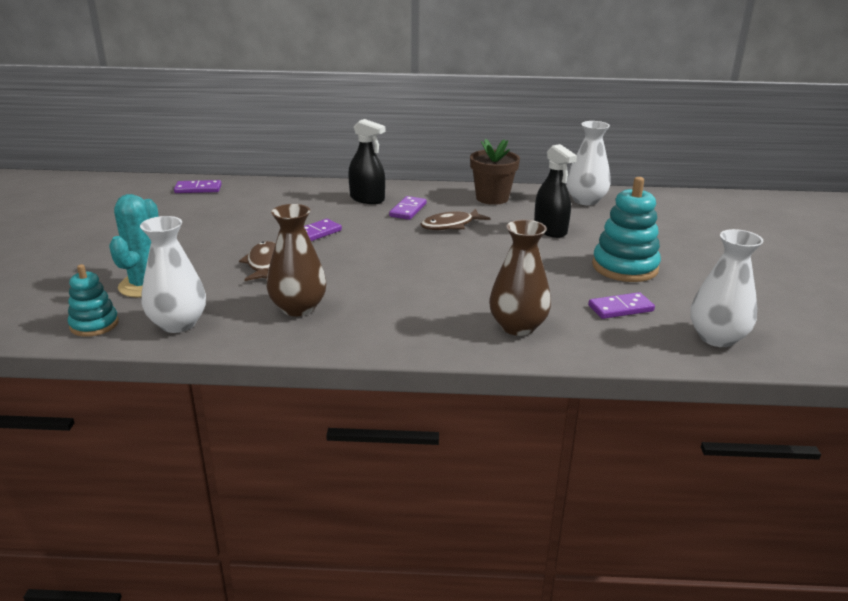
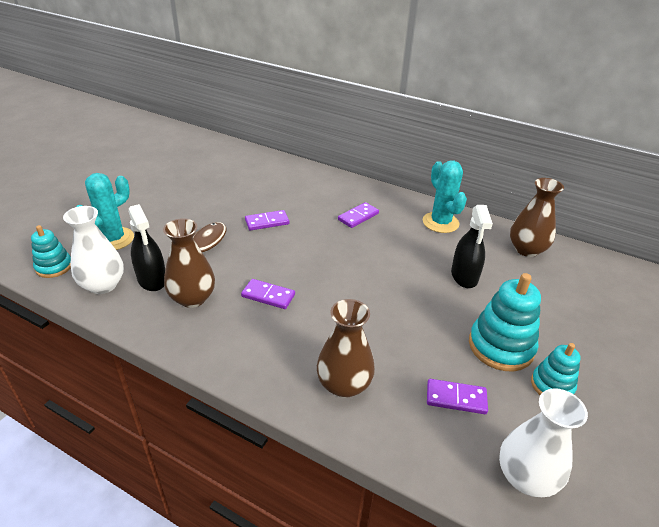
camera: 25 degrees right, 10 degrees up
(198, 189) = (222, 152): purple domino -> purple domino (268, 295)
(367, 199) = (335, 195): black spray bottle -> black spray bottle (152, 279)
(450, 225) = (380, 244): brown fish -> none
(492, 198) = (440, 222): brown flower pot -> turquoise cactus
(585, 200) = (526, 249): white vase -> brown vase
(686, 280) = (552, 385): none -> turquoise stacking toy

